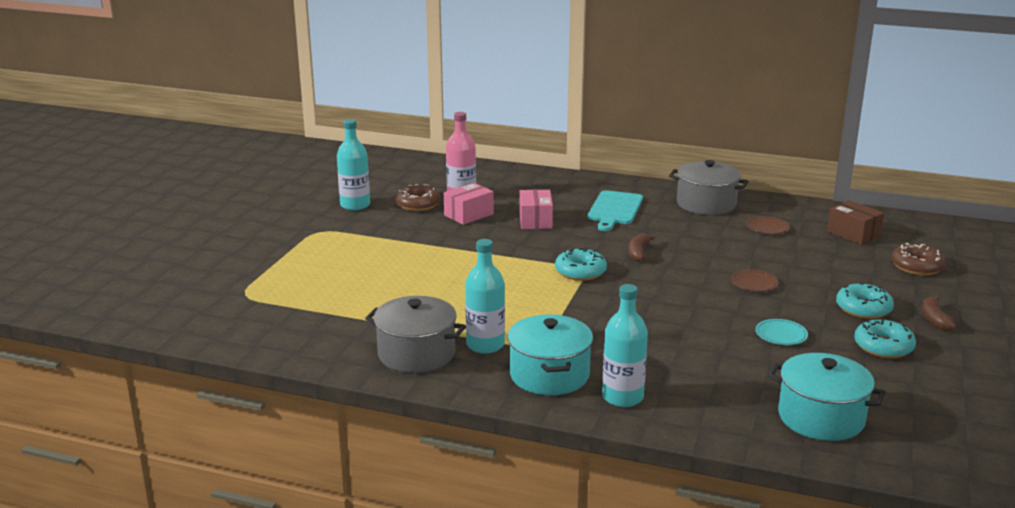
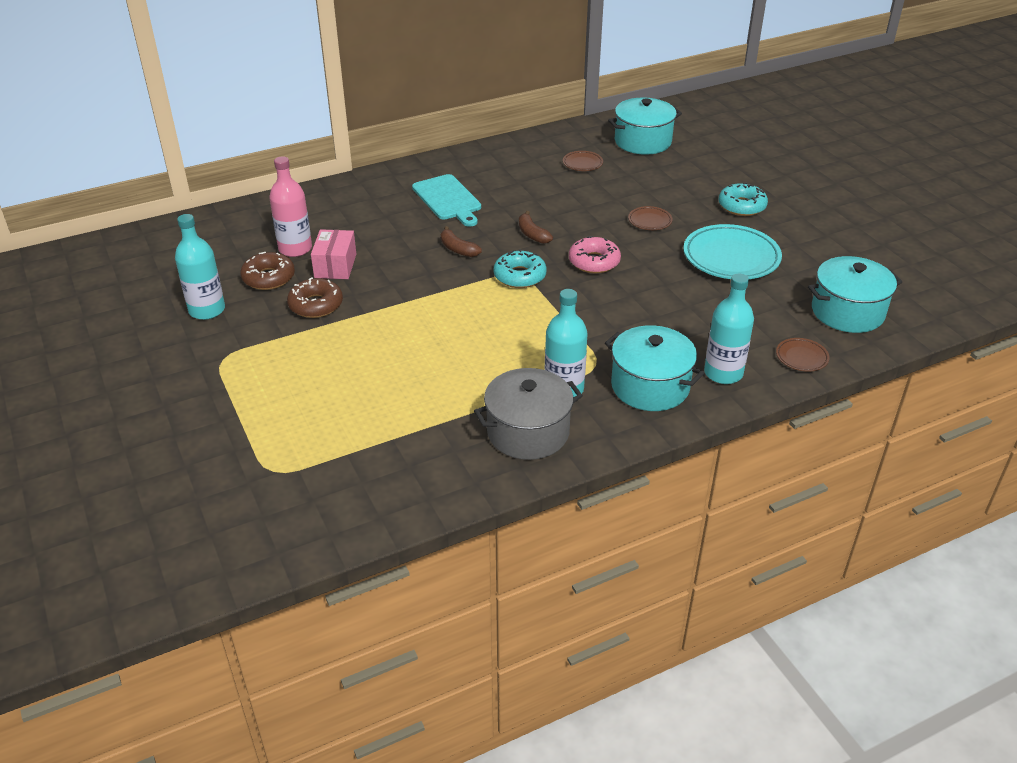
camera: 45 degrees left, 15 degrees up
(535, 220) = (403, 243): pink box -> none
(654, 288) = (594, 262): none -> pink donut
(706, 204) = (507, 160): grey pot -> none
(711, 422) = (801, 357): none -> brown plate
(781, 335) = (731, 257): turquoise plate -> turquoise plate, size x2.10
(853, 234) = (642, 141): brown box -> turquoise pot
(883, 346) = (796, 232): turquoise donut -> none
(917, 267) = (719, 152): brown donut -> brown donut (316, 305)
(934, 319) = (789, 193): brown banana -> brown banana (458, 249)

